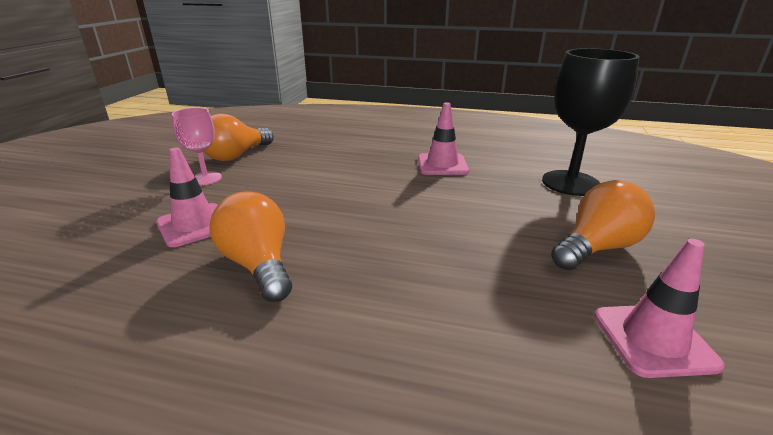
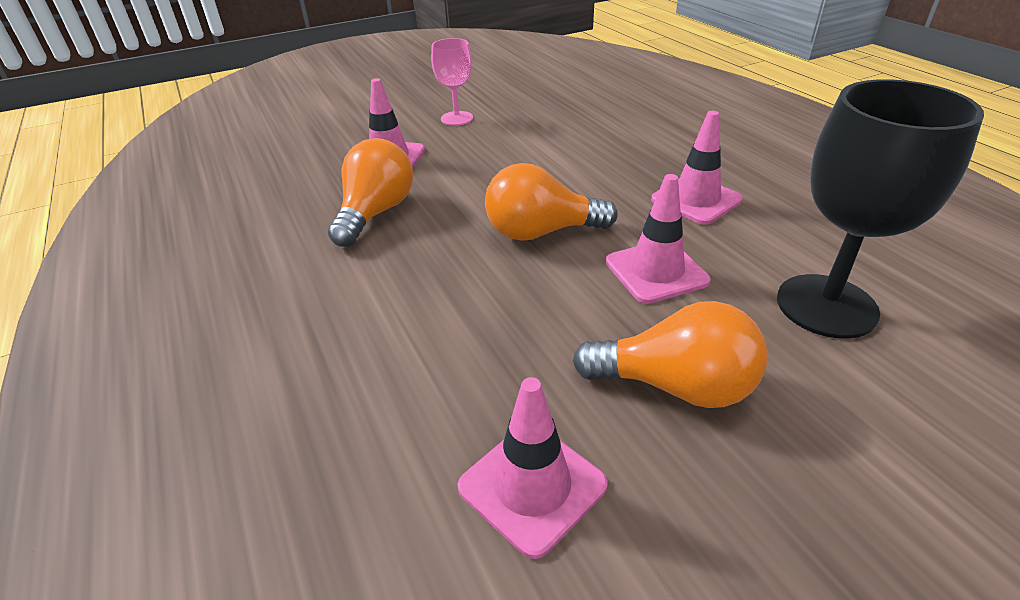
camera: 50 degrees right, 10 degrees up
(237, 156) = (514, 104): orange light bulb -> orange light bulb (541, 232)
(491, 204) = (656, 271): none -> pink traffic cone

